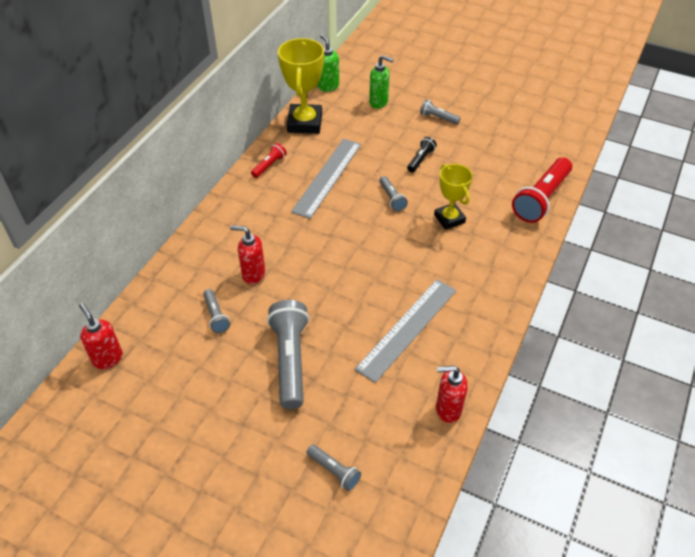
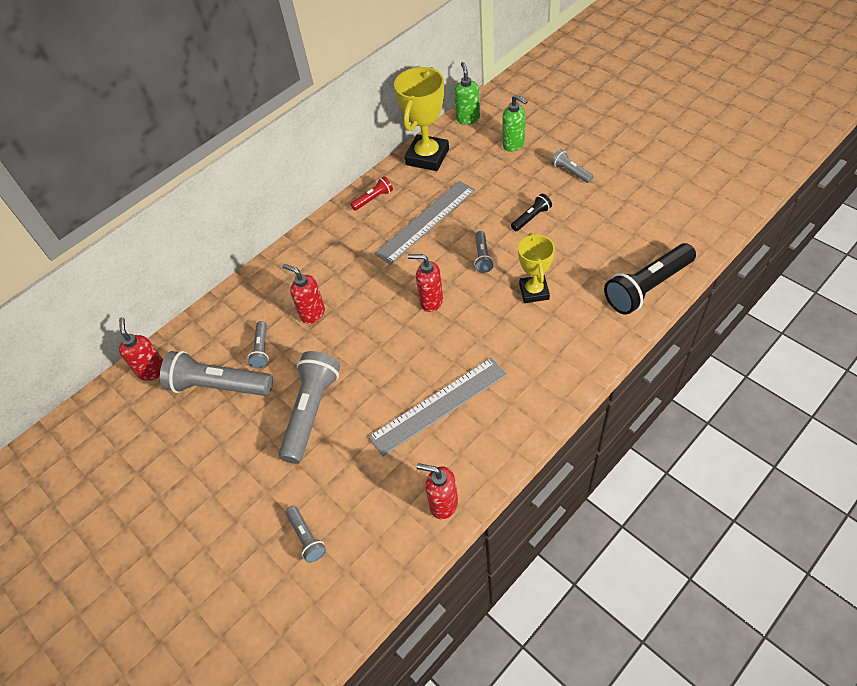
camera: 25 degrees right, 5 degrees up
(186, 357) = (219, 386): none -> grey flashlight
(361, 243) = (431, 301): none -> red soap dispenser
(541, 199) = (647, 287): red flashlight -> black flashlight

